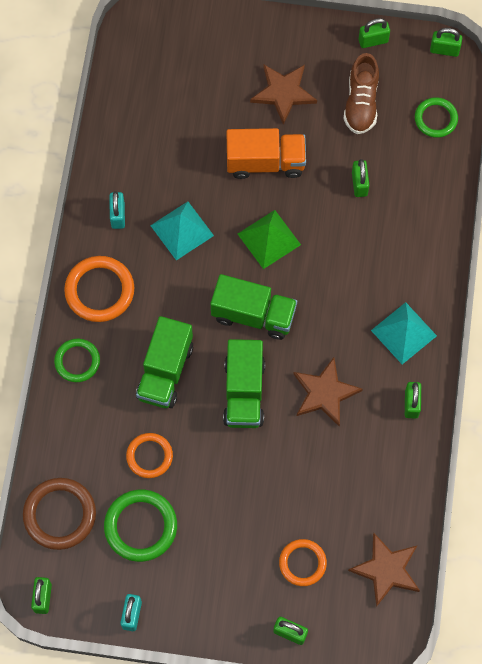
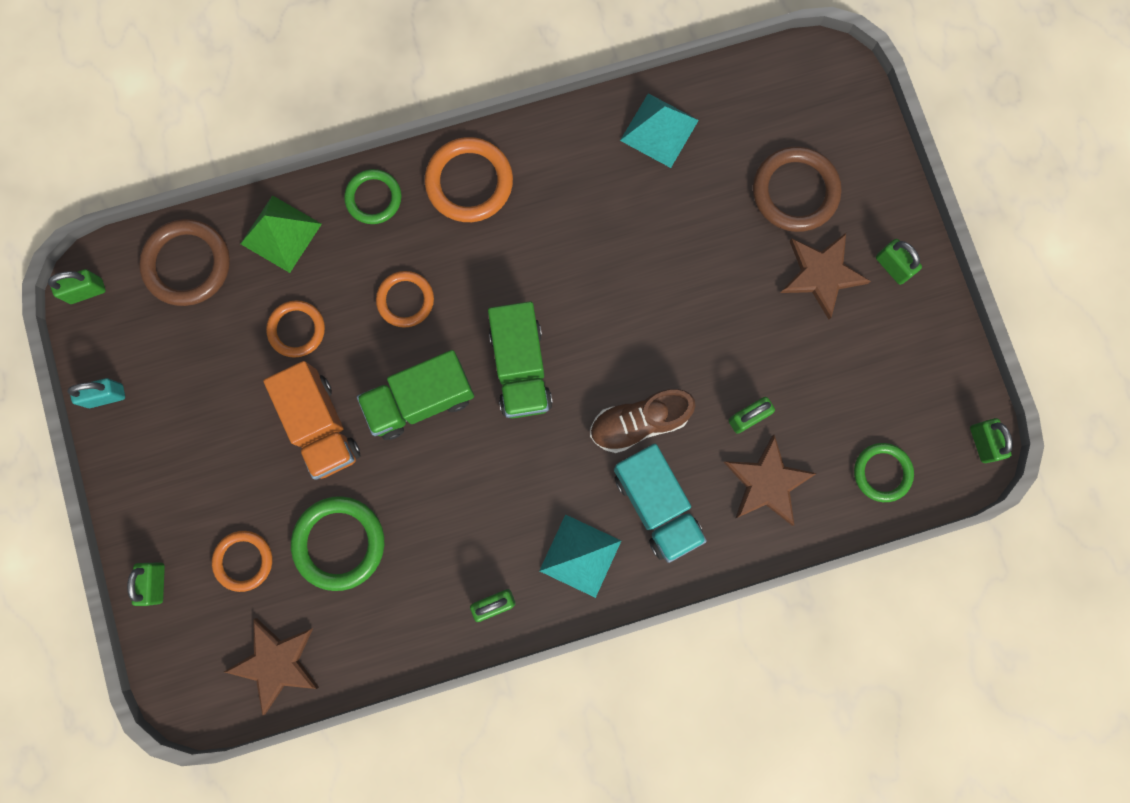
camera: 65 degrees right, 10 degrees up
(118, 215) = (570, 159): turquoise padlock -> none
(141, 526) = (211, 358): green ring -> green ring (339, 543)
(165, 371) = (405, 300): green truck -> orange ring
(182, 230) = (587, 238): turquoise pyramid -> turquoise pyramid (659, 130)
(217, 83) = (795, 191): none -> brown ring
(265, 162) = (721, 294): orange truck -> orange truck (321, 426)
(269, 239) = (624, 342): green pyramid -> green pyramid (281, 233)
(325, 393) = (461, 495): brown star -> brown star (767, 483)
(361, 103) = (856, 372): brown shoe -> brown shoe (639, 422)
(373, 41) = (948, 350): green padlock -> green padlock (892, 267)
(392, 268) = (656, 505): none -> turquoise truck

